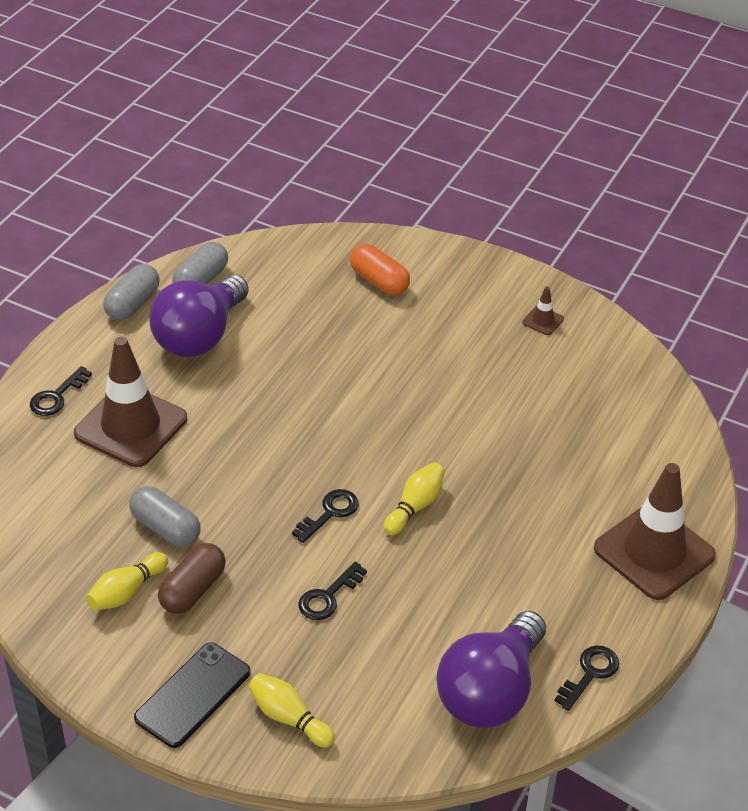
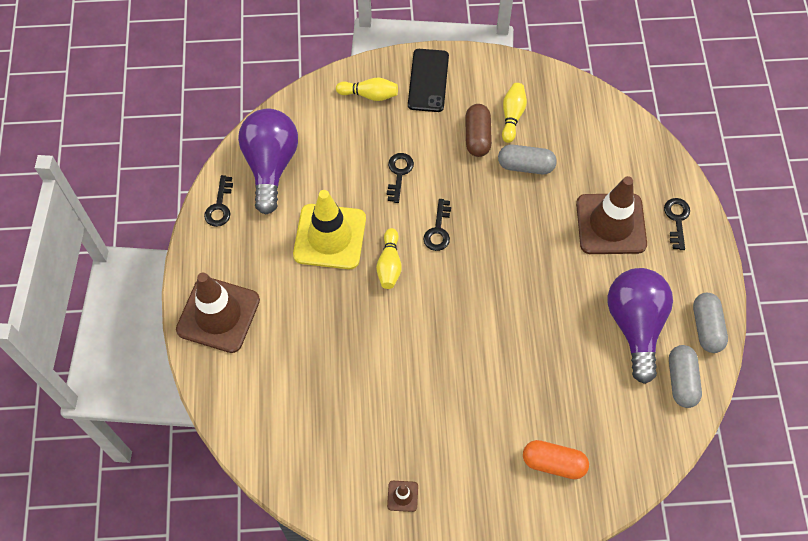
camera: 150 degrees right, 20 degrees up
(466, 569) = (330, 237): none -> yellow traffic cone

